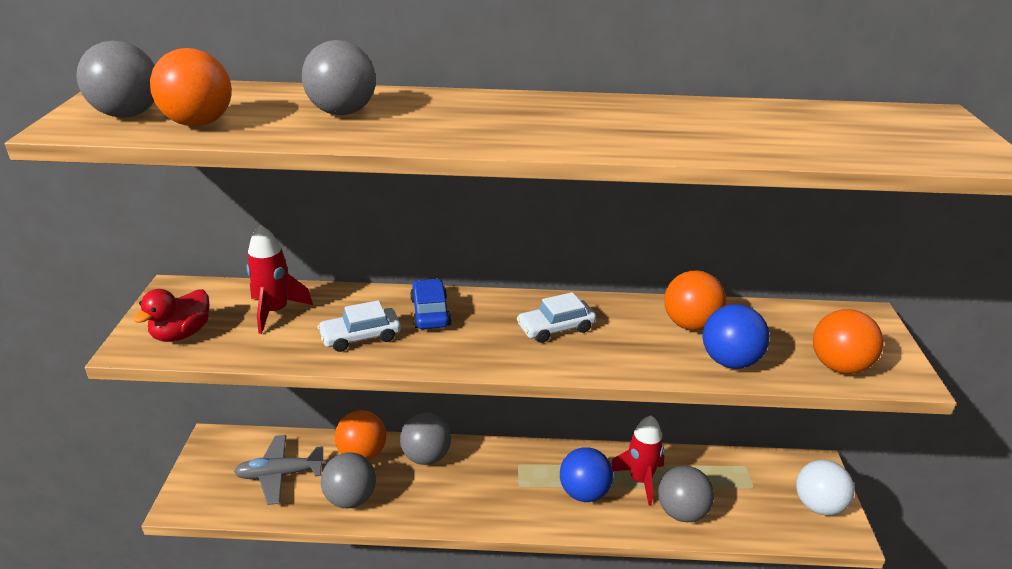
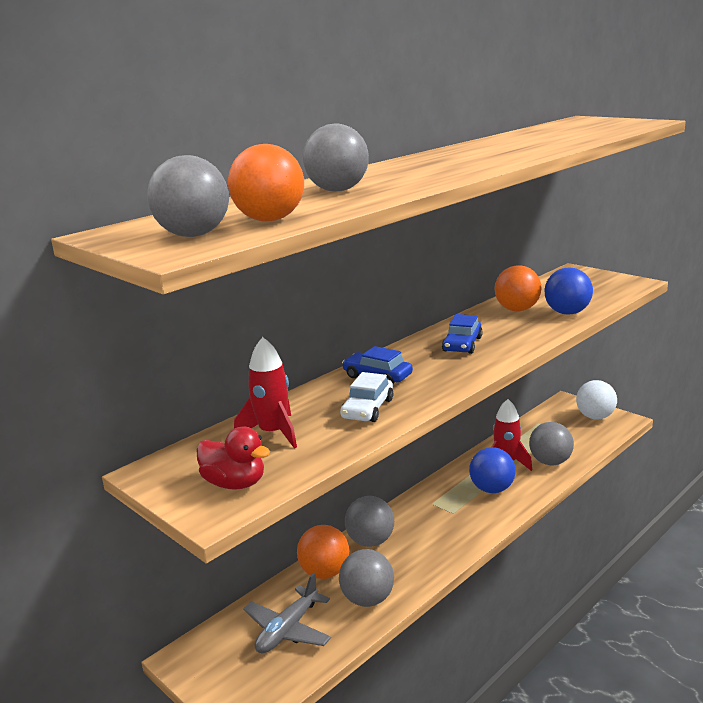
camera: 45 degrees left, 10 degrees down
(182, 334) = (235, 483): red duck -> red duck turned 45 degrees counterclockwise
(556, 328) = (462, 344): white car -> blue car
(839, 366) = (607, 292): orange ball -> none

